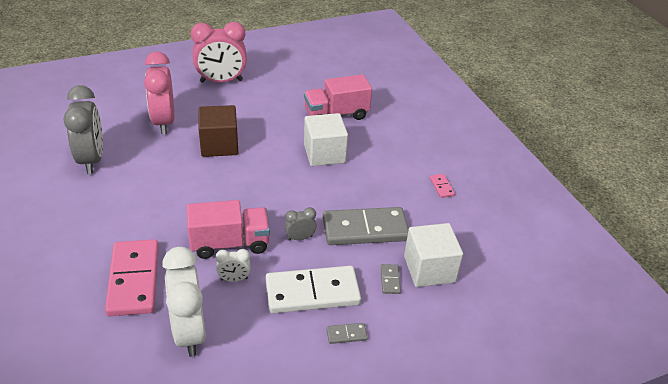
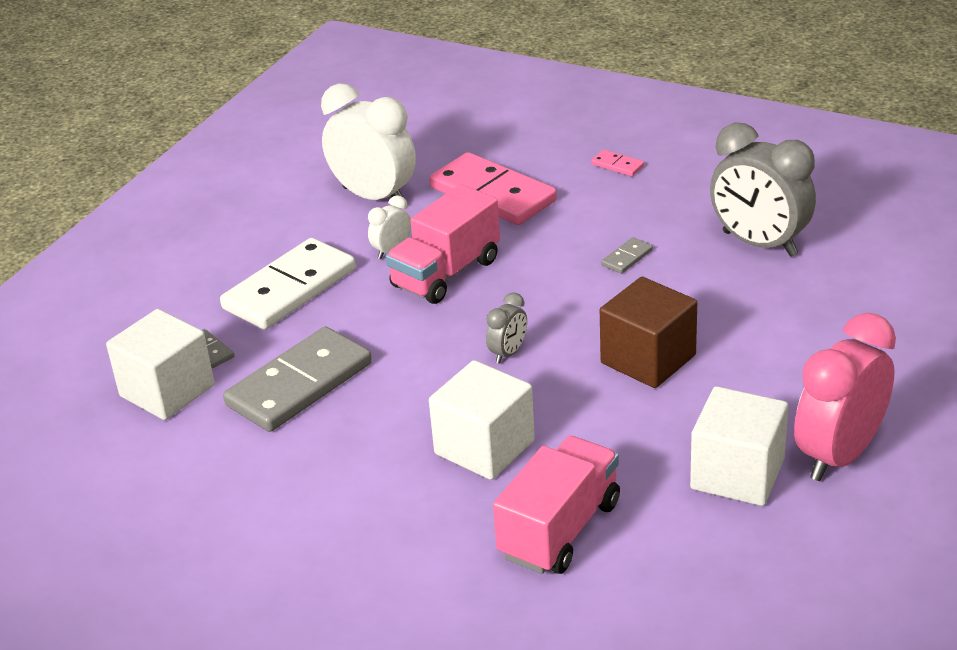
camera: 145 degrees right, 5 degrees down
(164, 122) = (778, 337): pink clock -> none
(258, 95) = (737, 474): none -> white cube
(300, 238) = (372, 326): grey clock -> grey clock (508, 353)
(346, 334) = (210, 280): grey domino -> grey domino (627, 258)
(441, 187) = (242, 514): pink domino -> pink domino (617, 165)

